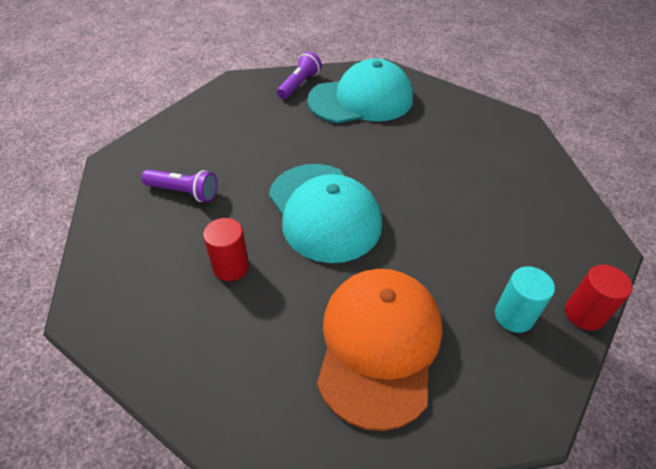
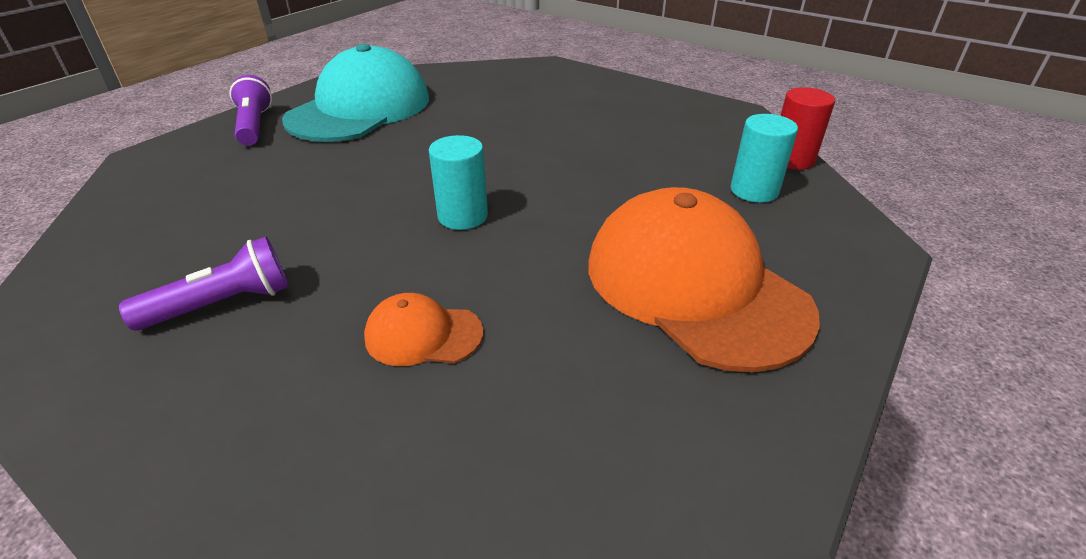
camera: 45 degrees left, 10 degrees down
(231, 267) = (423, 335): red cylinder -> orange cap
(324, 211) = (462, 216): turquoise cap -> turquoise cylinder

